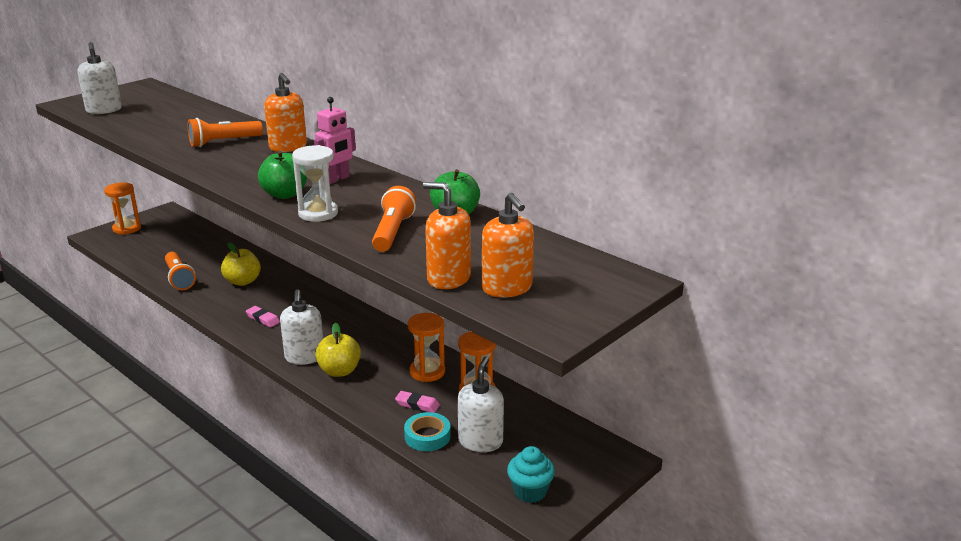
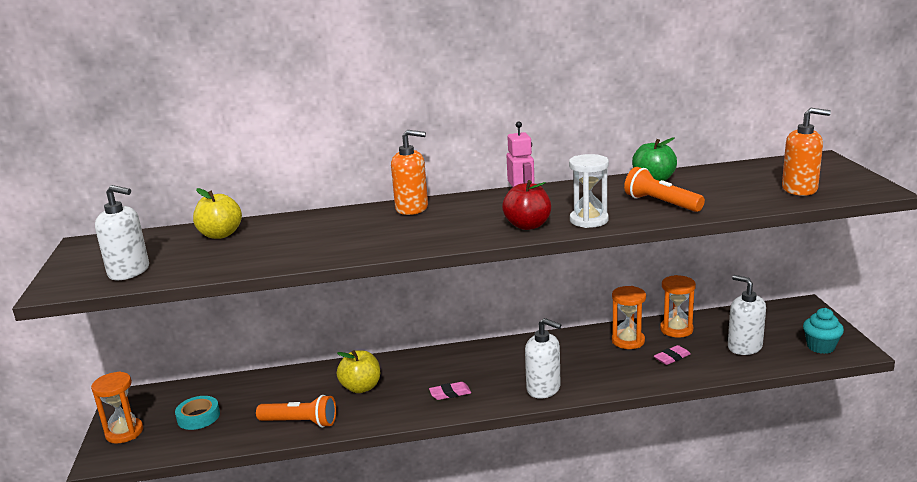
camera: 50 degrees left, 5 degrees down
(223, 142) = (350, 230): orange flashlight -> none
(284, 194) = (527, 225): green apple -> red apple
(339, 371) = (585, 378): yellow apple -> yellow apple (220, 234)
(427, 436) = (719, 365): turquoise tape -> turquoise tape (198, 417)
(448, 278) = (767, 201): orange soap dispenser -> none

